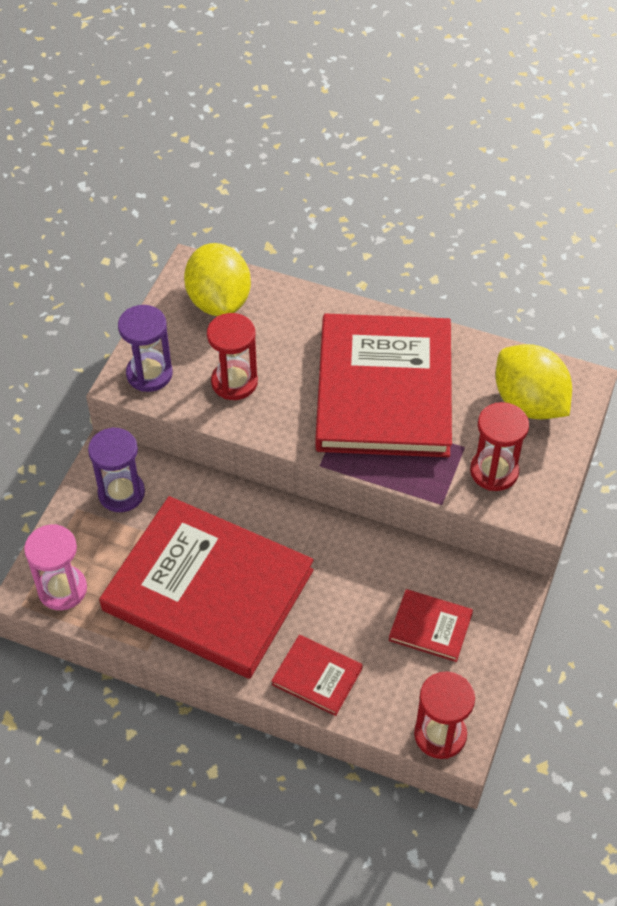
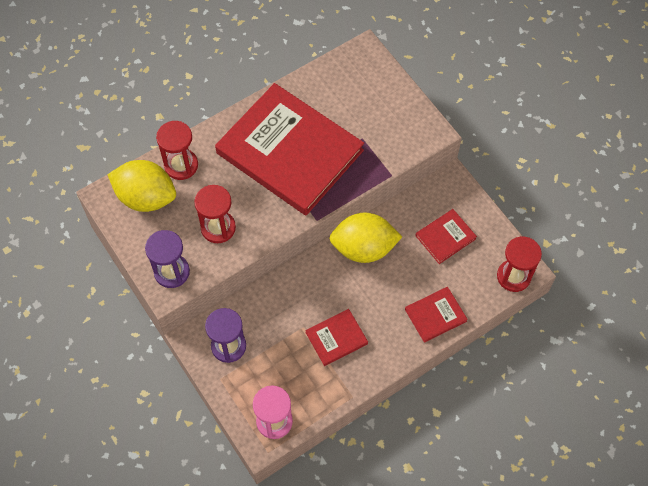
camera: 55 degrees left, 10 degrees up
(208, 590) = (336, 338): red book -> red book, size x0.41
(494, 471) = (390, 135): red hourglass -> red hourglass (181, 165)
(529, 403) = (358, 86): yellow lemon -> yellow lemon (364, 248)

